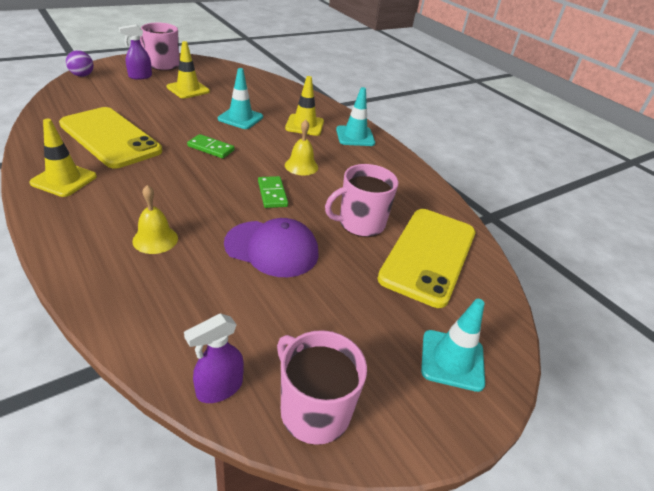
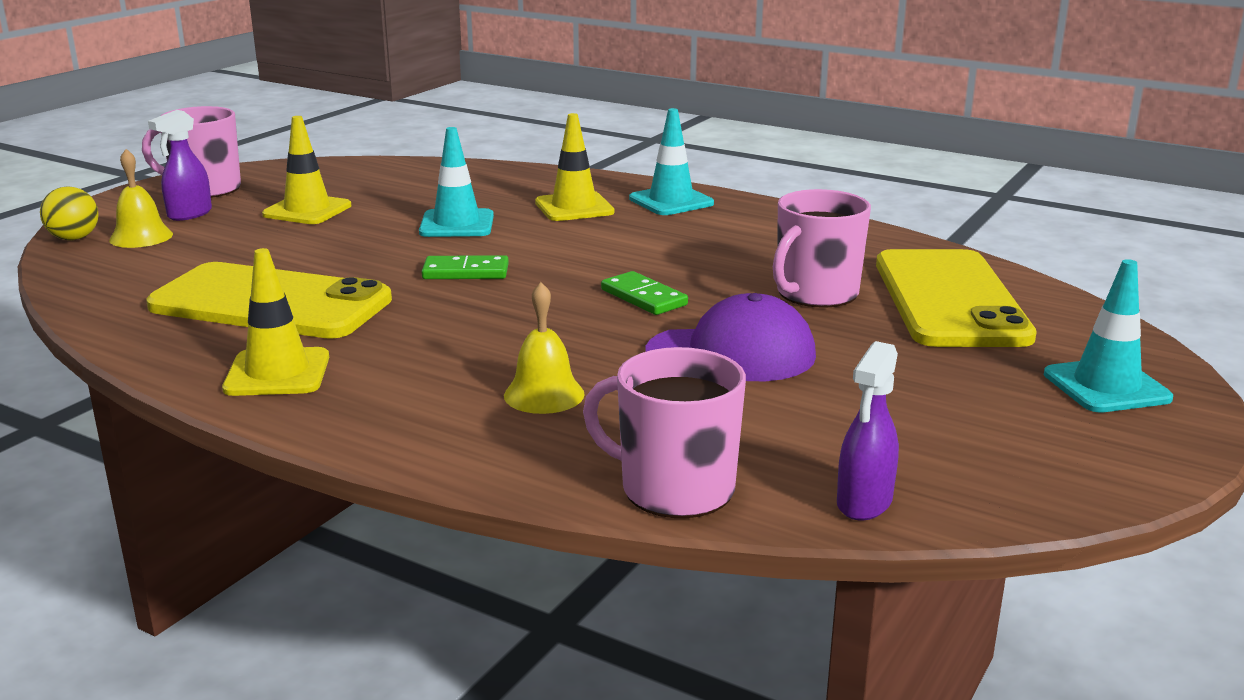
camera: 20 degrees left, 15 degrees down
(82, 75) = (74, 238): purple ball -> yellow ball
(301, 166) = (640, 255): yellow bell -> yellow bell (141, 237)
(314, 410) = (1007, 481): pink mug -> pink mug (675, 489)

